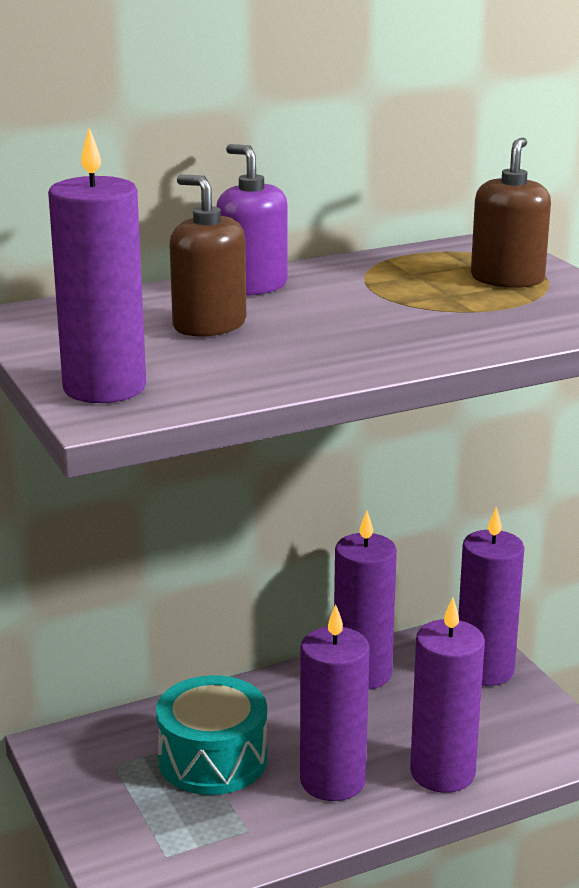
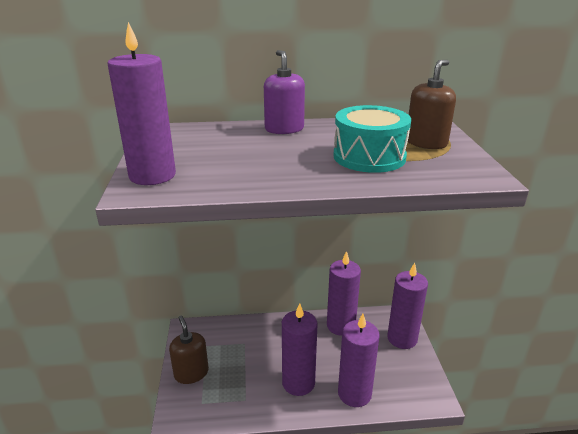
camera: 20 degrees right, 5 degrees up
(209, 325) = (241, 147): brown soap dispenser -> brown soap dispenser (191, 373)
(213, 759) = (249, 355): turquoise drum -> turquoise drum (369, 157)

